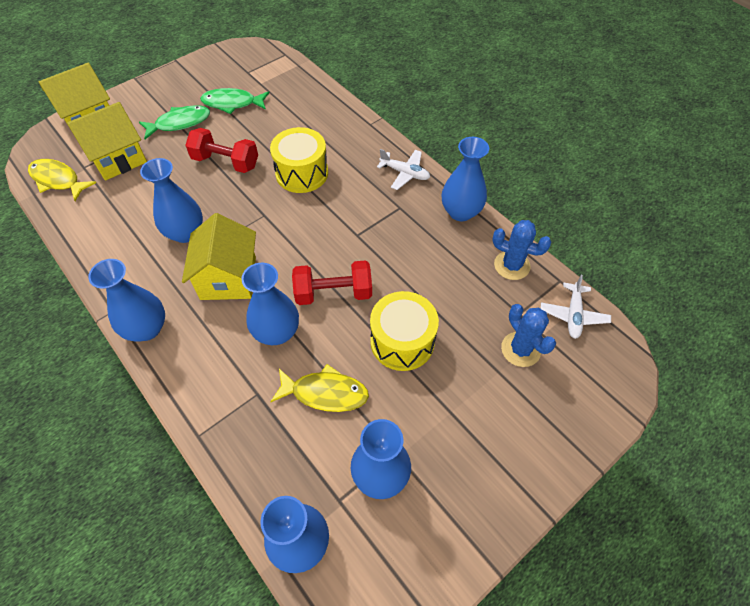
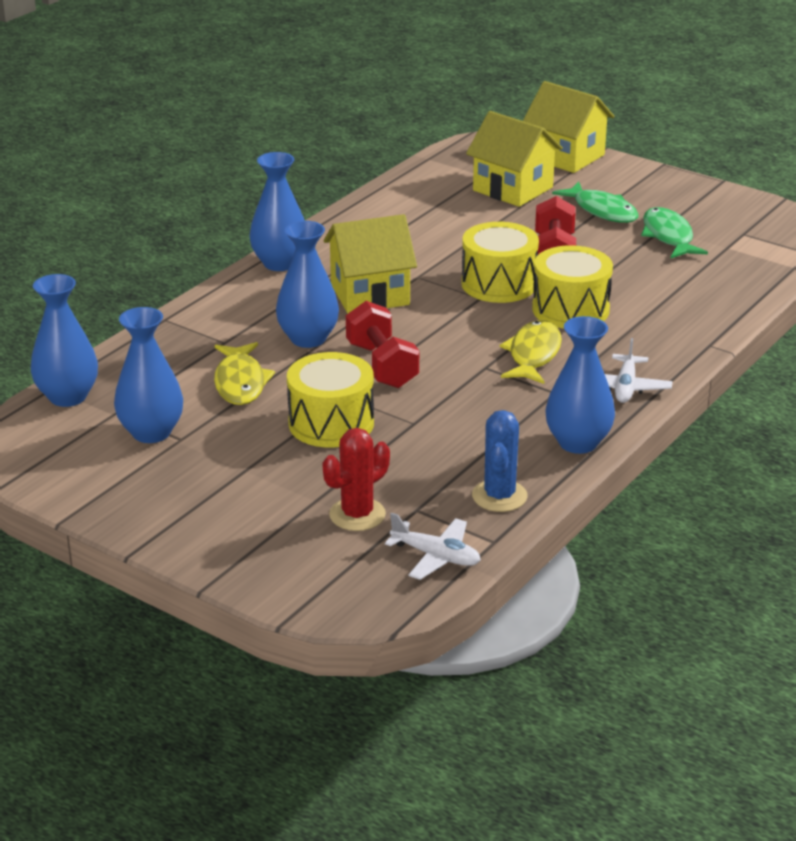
camera: 75 degrees right, 25 degrees down
(58, 180) = (456, 165): yellow fish -> yellow fish (533, 355)
(185, 233) = (422, 255): blue vase -> none
(250, 200) = (499, 284): none -> yellow drum
(520, 349) = (357, 515): blue cactus -> red cactus
(573, 315) = (436, 556): white plane -> white plane turned 150 degrees counterclockwise

